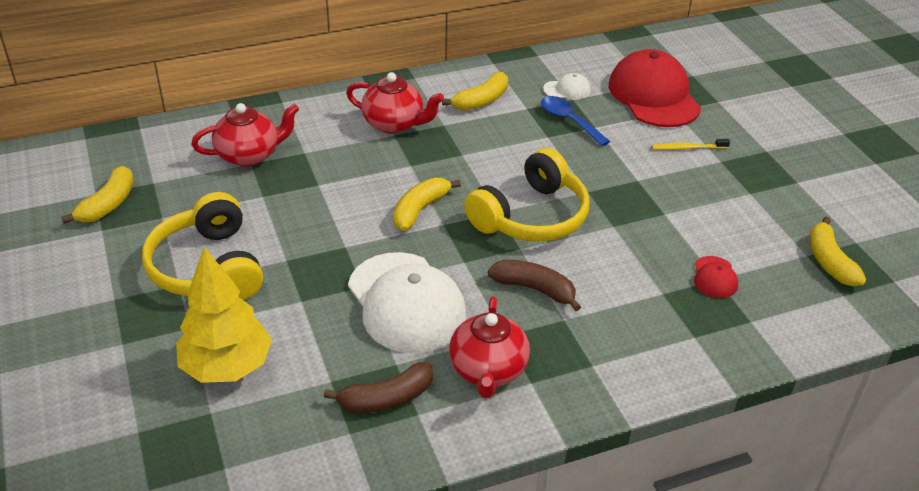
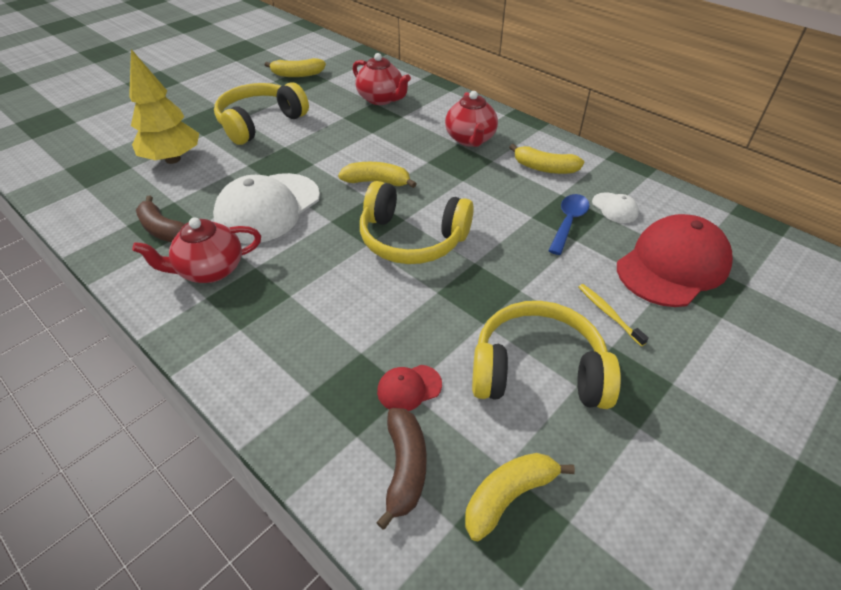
camera: 65 degrees right, 5 degrees up
(535, 289) = (319, 268): brown banana -> brown banana (405, 468)
(728, 205) = (537, 371): none -> yellow headphones

